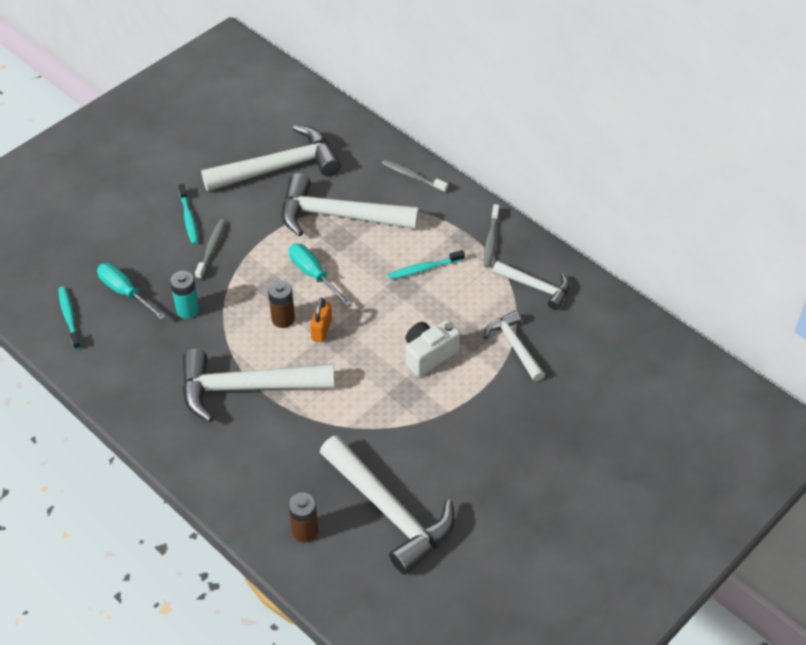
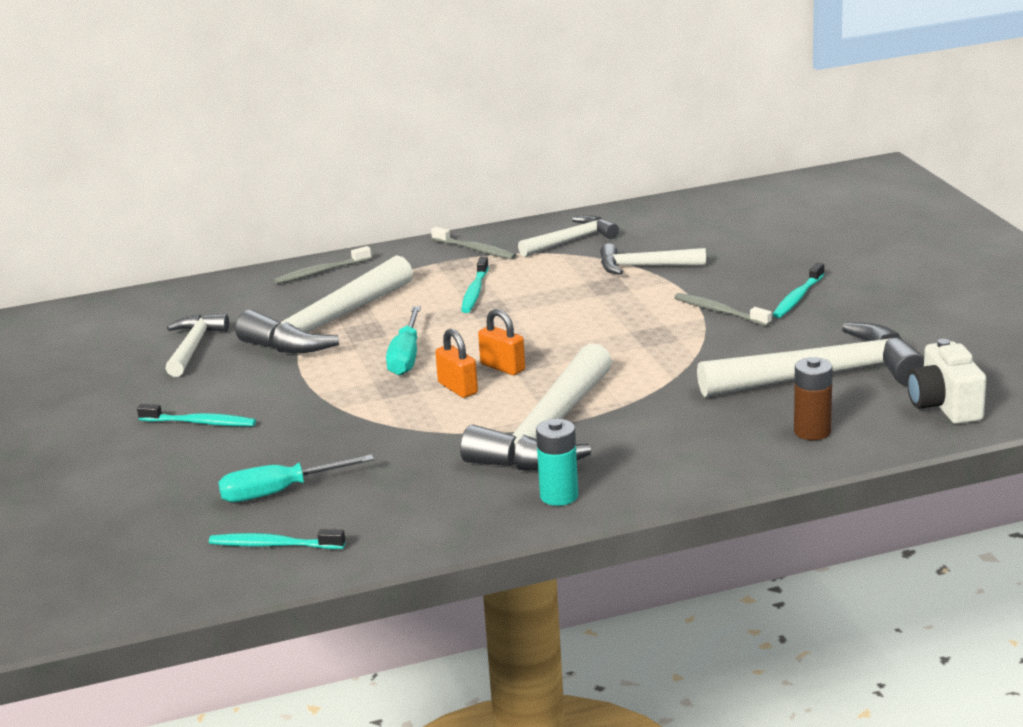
camera: 60 degrees left, 25 degrees down
(188, 309) = (366, 450): turquoise battery -> turquoise battery (559, 496)
(211, 249) = (277, 416): grey toothbrush -> grey toothbrush (719, 311)
(279, 168) = (193, 347): white hammer -> white hammer, size x0.55
(283, 319) = (457, 388): brown battery -> orange padlock
(313, 275) = (406, 357): turquoise screwdriver -> turquoise screwdriver turned 75 degrees counterclockwise
(429, 355) = (610, 313): white camera -> white camera (944, 406)
(509, 456) = (798, 298): none -> turquoise toothbrush

